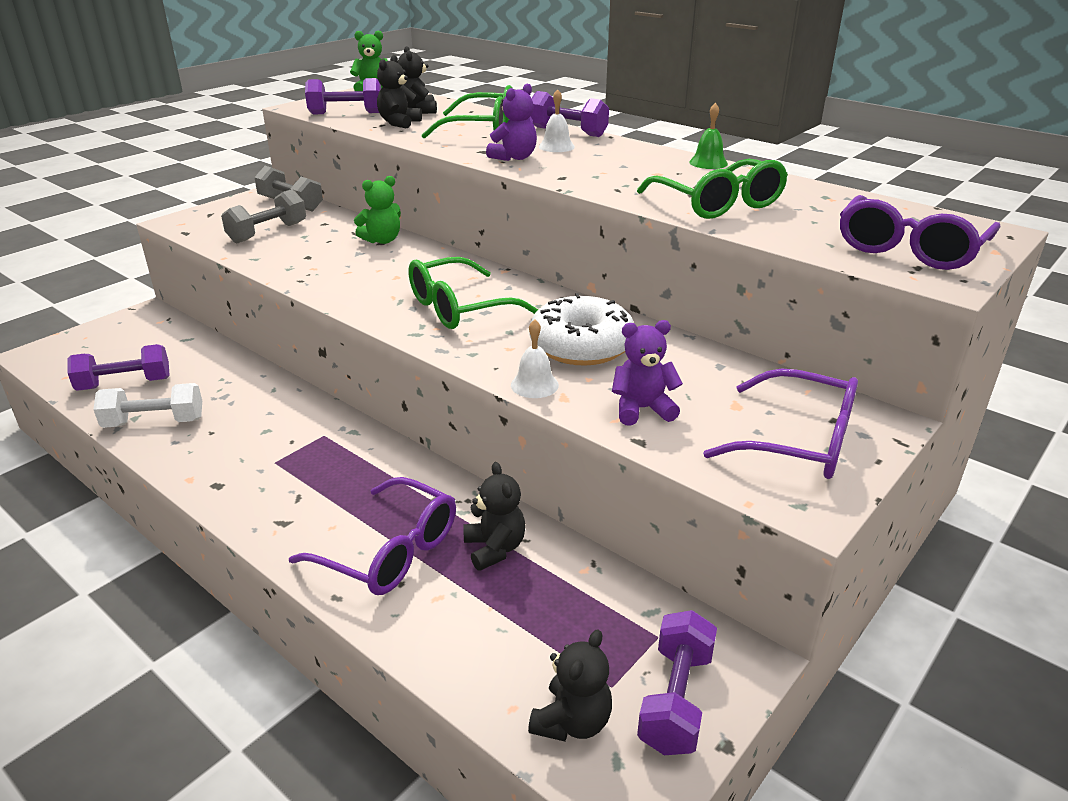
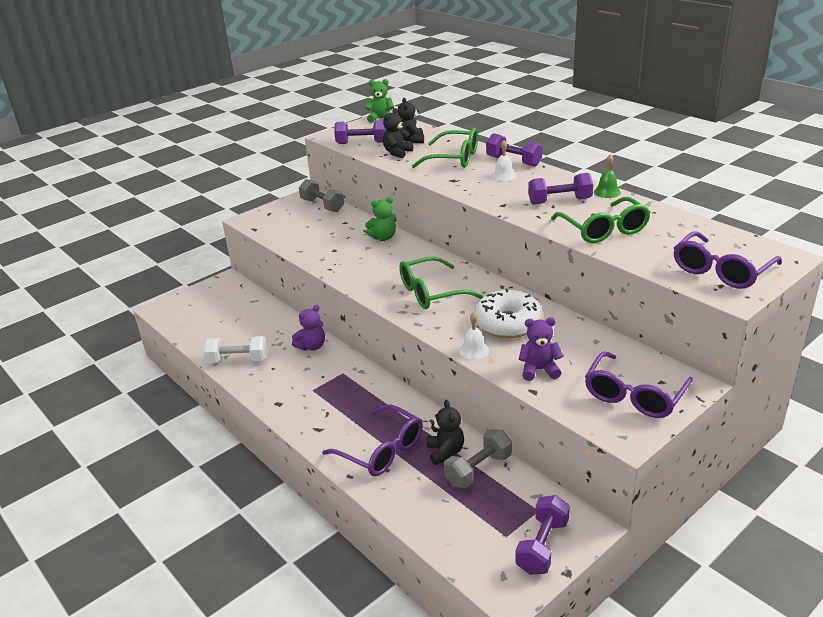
camera: 10 degrees right, 0 degrees up
(125, 384) = (217, 332): purple dumbbell -> purple dumbbell (559, 201)
(267, 233) = (307, 230): grey dumbbell -> grey dumbbell (478, 470)
(514, 157) = (473, 186): purple teddy bear -> purple teddy bear (312, 346)
(572, 721) = (480, 553): black teddy bear -> none
(799, 442) = (634, 396): purple glasses -> purple glasses turned 90 degrees clockwise

